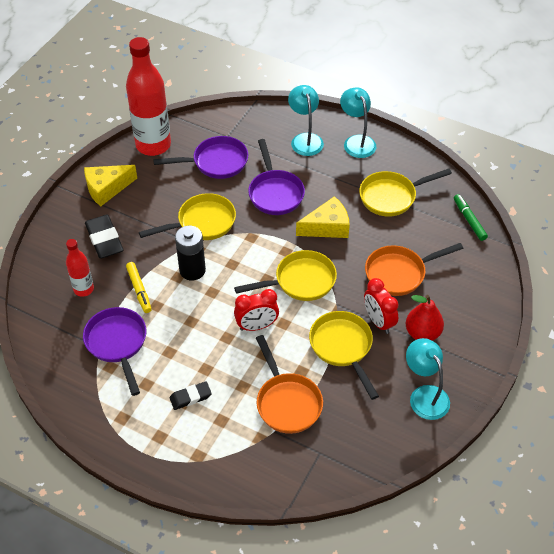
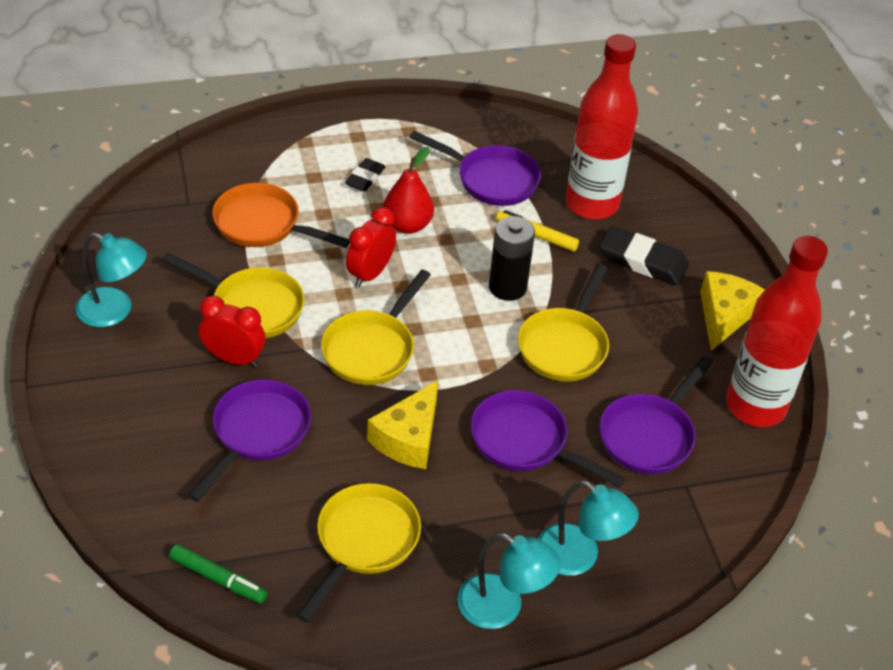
camera: 135 degrees right, 5 degrees down
(83, 289) = (591, 204): red bottle -> red bottle, size x1.96
(399, 273) = (257, 434): orange pan -> purple pan
(422, 333) = (168, 376): red pear -> red pear (407, 225)

